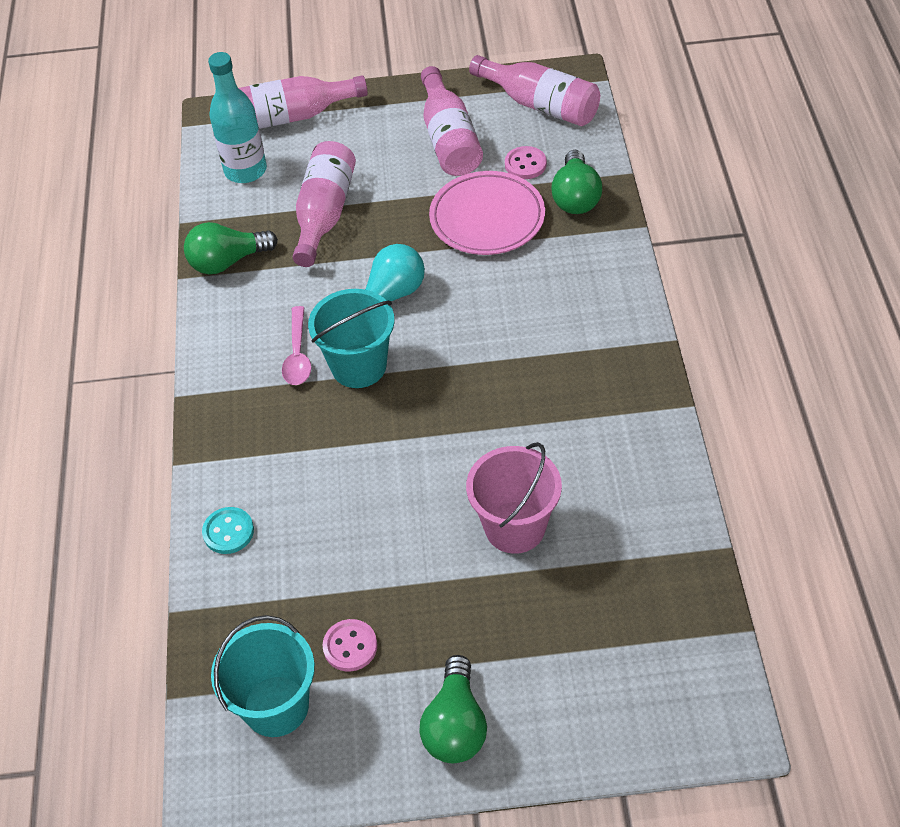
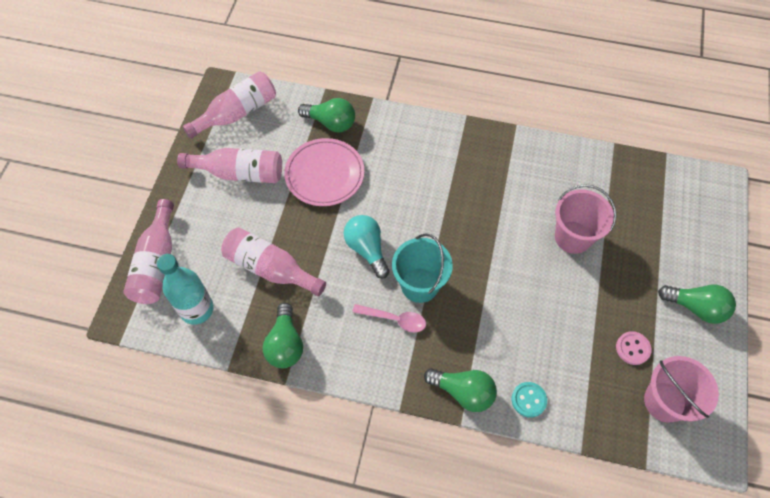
camera: 75 degrees left, 10 degrees up
(218, 455) = (463, 392): none -> green light bulb
(276, 706) = (664, 401): turquoise bucket -> pink bucket
(525, 164) = (287, 139): pink button -> none

